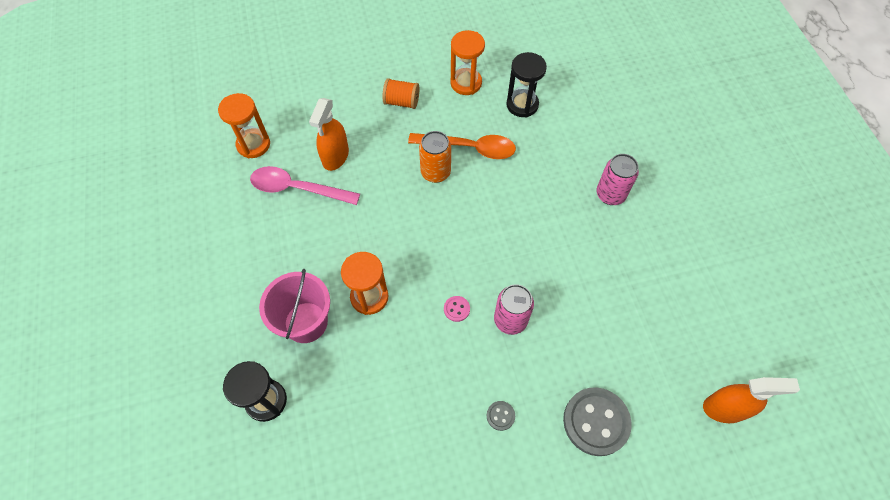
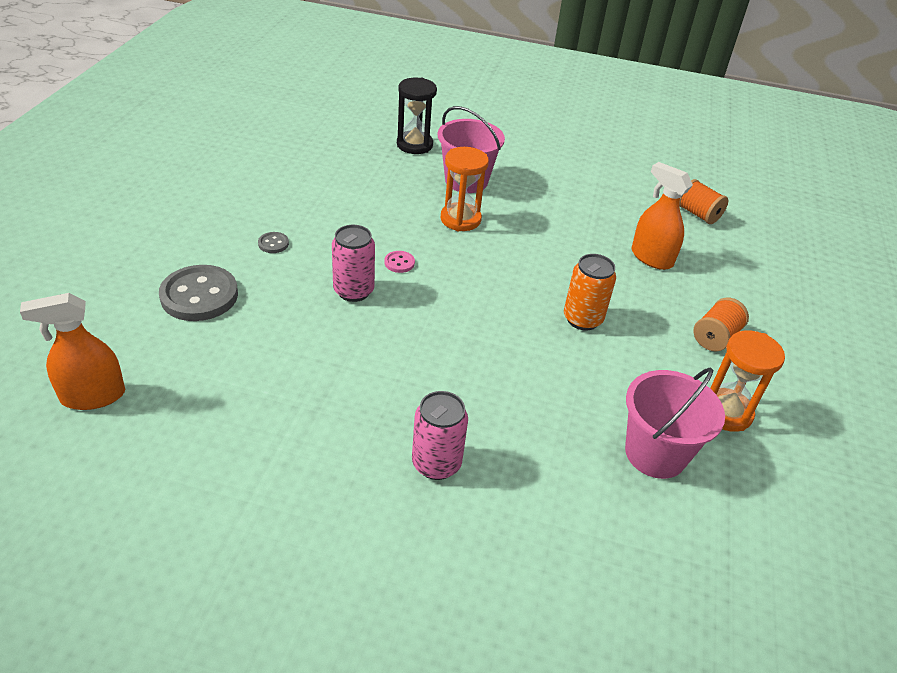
camera: 115 degrees right, 20 degrees down
(253, 145) = (698, 214): orange hourglass -> orange spool
(298, 188) = (621, 222): pink spoon -> none
(469, 148) = (604, 363): orange spoon -> none
(522, 105) = (655, 453): black hourglass -> pink bucket
(725, 408) = (93, 396): orange spray bottle -> orange spray bottle turned 45 degrees clockwise

